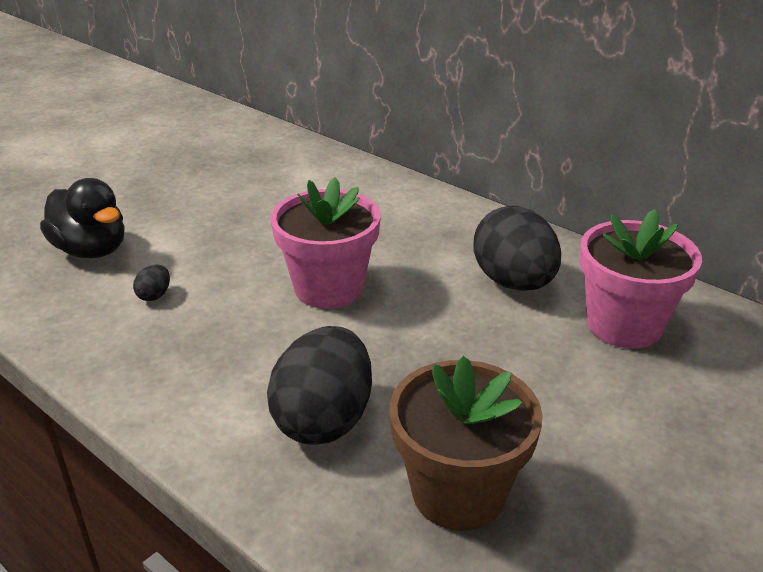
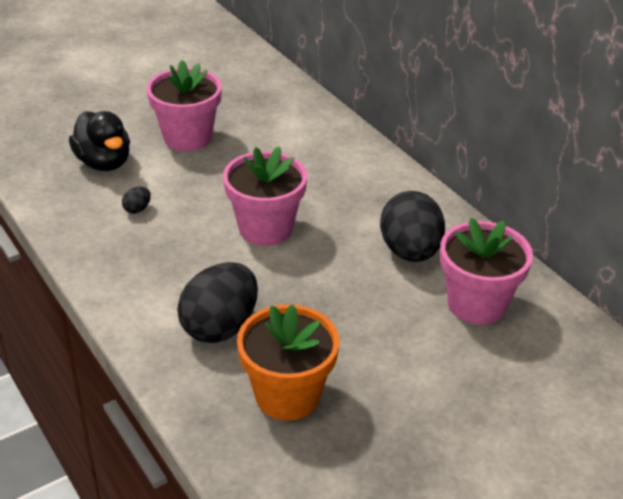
camera: 15 degrees right, 5 degrees up
(190, 207) = (187, 137): none -> pink flower pot
(458, 492) = (287, 395): brown flower pot -> orange flower pot

